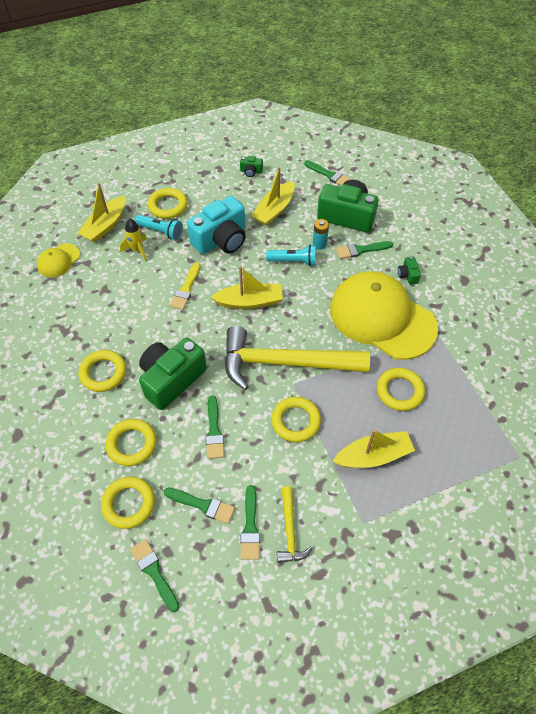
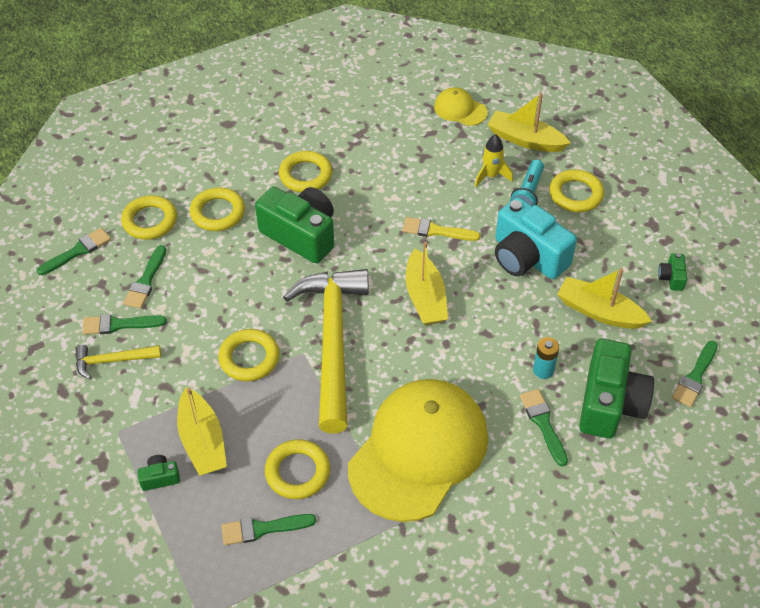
camera: 85 degrees right, 5 degrees down
(214, 431) = (234, 281): green brush -> green brush (262, 529)
(293, 261) = (504, 341): turquoise flashlight -> none
(407, 275) = (504, 486): green camera -> green camera (160, 478)

